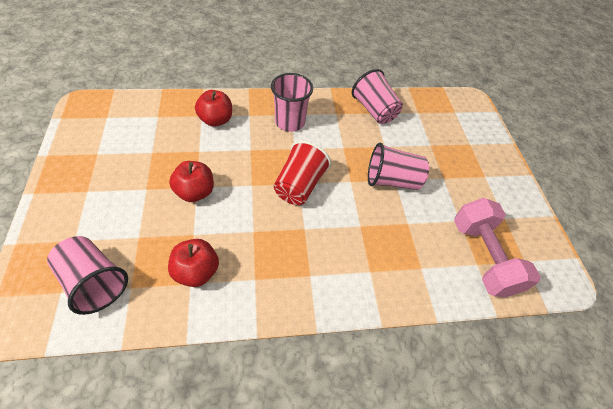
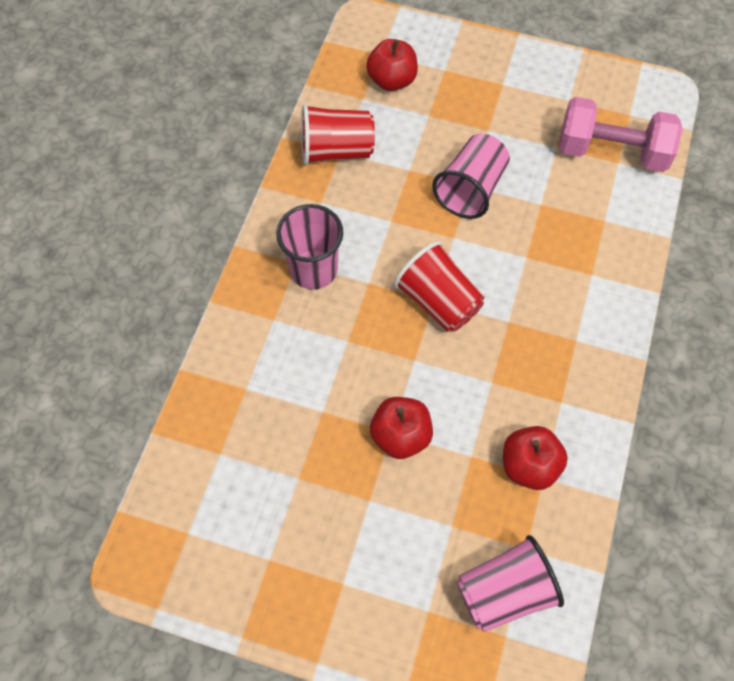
camera: 60 degrees left, 10 degrees up
(216, 120) = (266, 370): red apple -> red apple (392, 80)
(374, 110) = (336, 151): pink cup -> red cup

